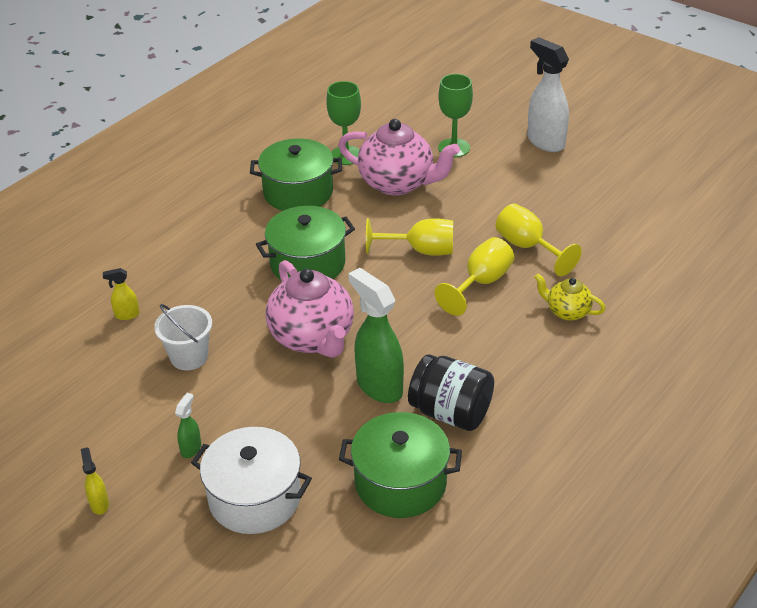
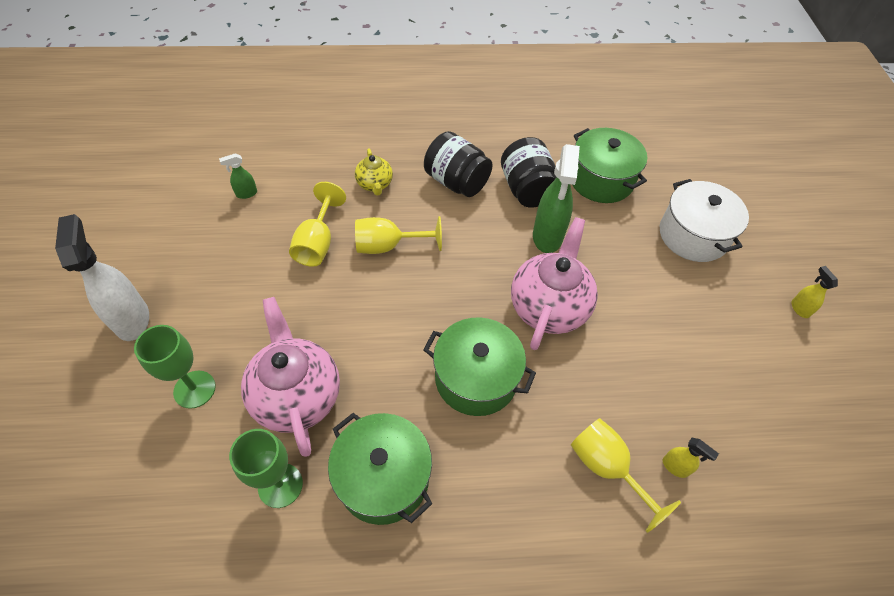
camera: 135 degrees left, 15 degrees up
(99, 504) = (799, 308): yellow spray bottle -> yellow spray bottle turned 135 degrees clockwise
(189, 357) = (654, 372): white bucket -> none
(191, 448) = (709, 296): green spray bottle -> green spray bottle (246, 194)
(421, 251) = (383, 308): yellow goblet -> yellow goblet (607, 468)
(514, 368) = (456, 182): none -> black jar
(545, 142) = (132, 319): white spray bottle -> white spray bottle turned 150 degrees clockwise

